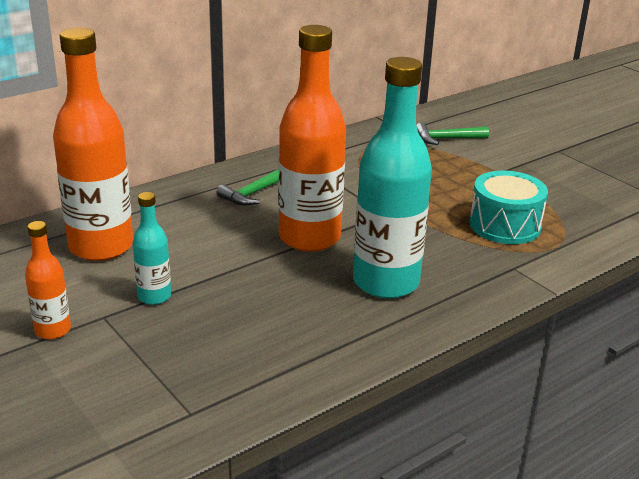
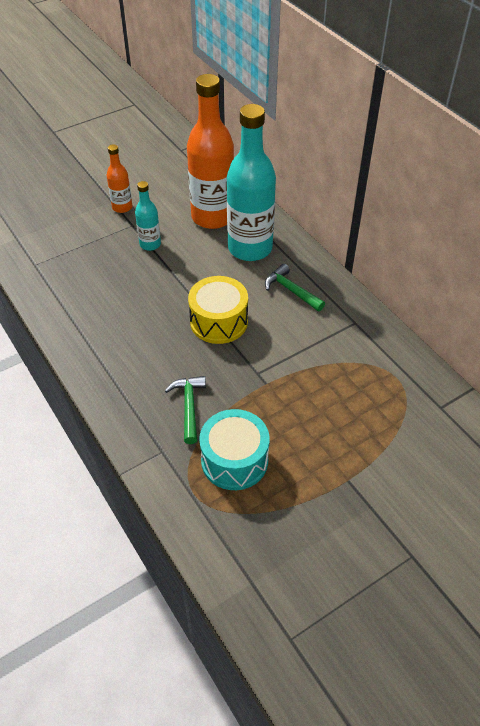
camera: 95 degrees right, 20 degrees up
(309, 238) = (219, 321): orange bottle -> yellow drum
(386, 282) = (150, 362): turquoise bottle -> turquoise bottle (250, 248)
(446, 139) = (424, 444): green hammer -> green hammer (189, 406)

